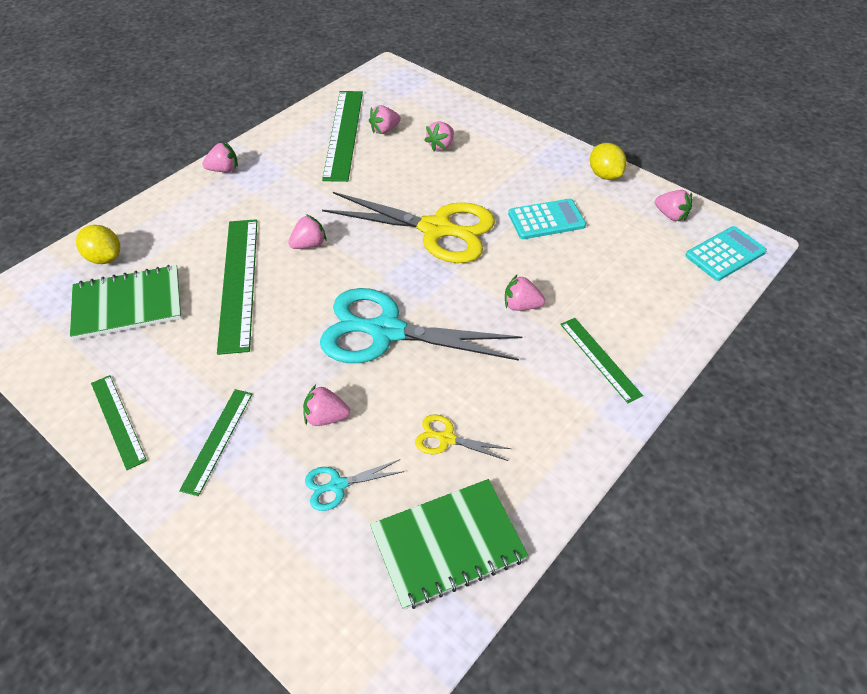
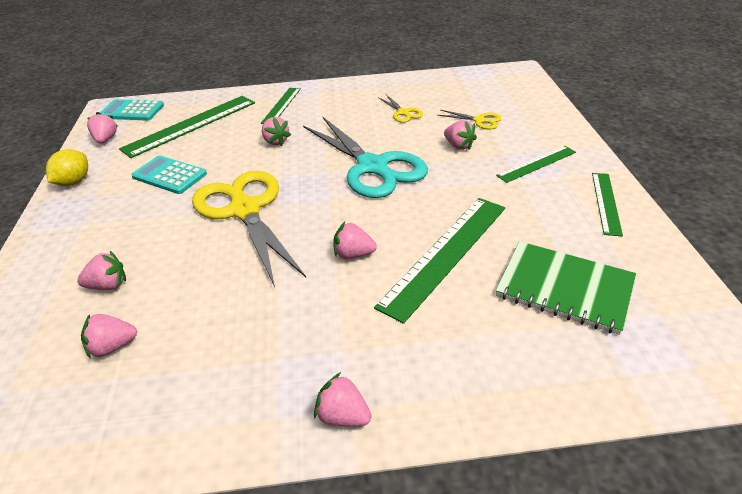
camera: 135 degrees left, 10 degrees down
(105, 258) = (572, 361): yellow lemon -> none
(338, 485) = (479, 120): turquoise scissors -> yellow scissors
(343, 134) = (154, 375): green ruler -> green ruler (191, 125)
(384, 130) = (112, 347): pink strawberry -> pink strawberry turned 150 degrees clockwise
(448, 544) = (447, 87): green notebook -> none

